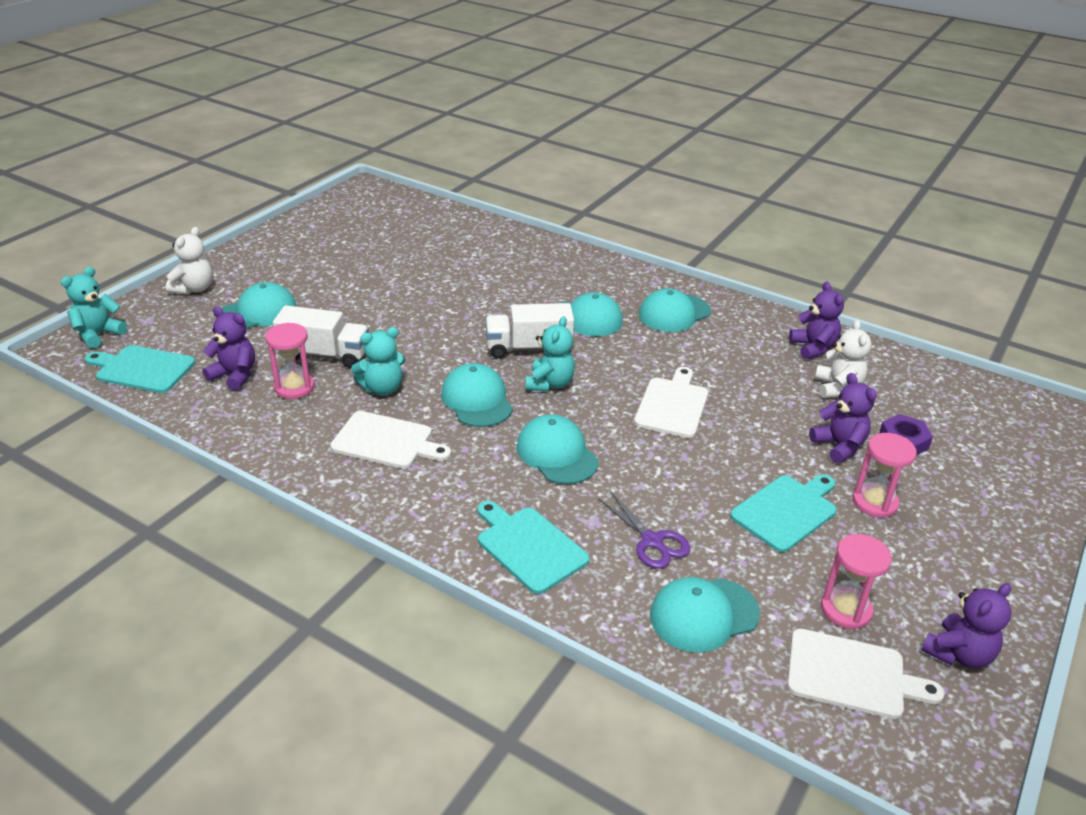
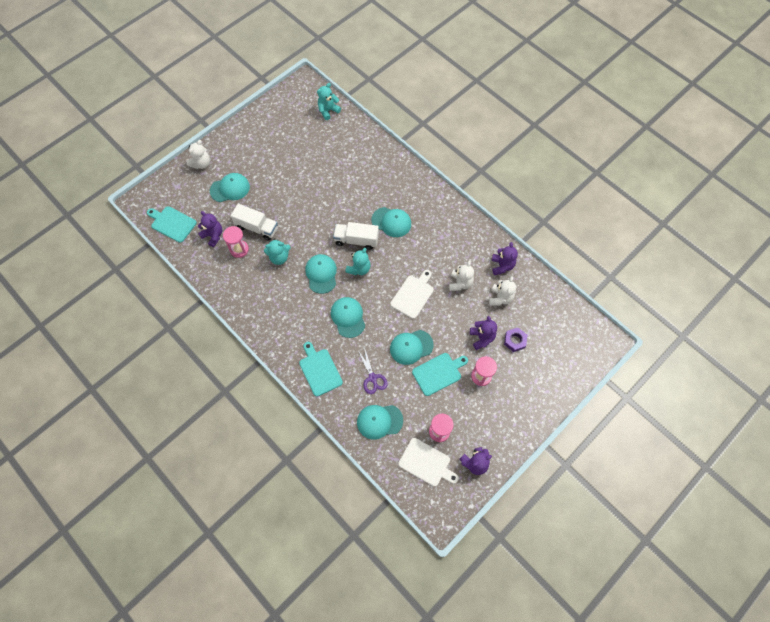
camera: 15 degrees right, 30 degrees up
(98, 334) = (154, 193): turquoise teddy bear -> turquoise teddy bear (328, 111)
(386, 441) = (274, 294): white cutting board -> none
(674, 313) = (440, 225): turquoise cap -> turquoise cap (411, 347)
(752, 378) = (460, 283): none -> white teddy bear

